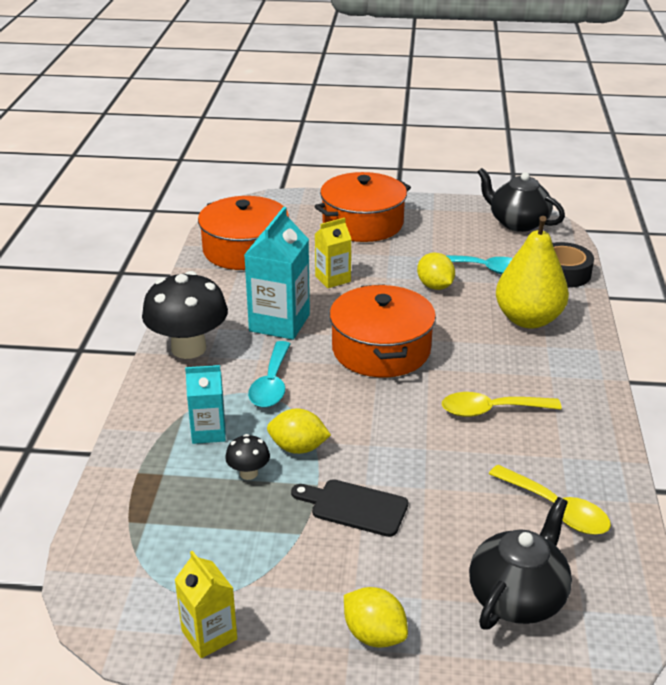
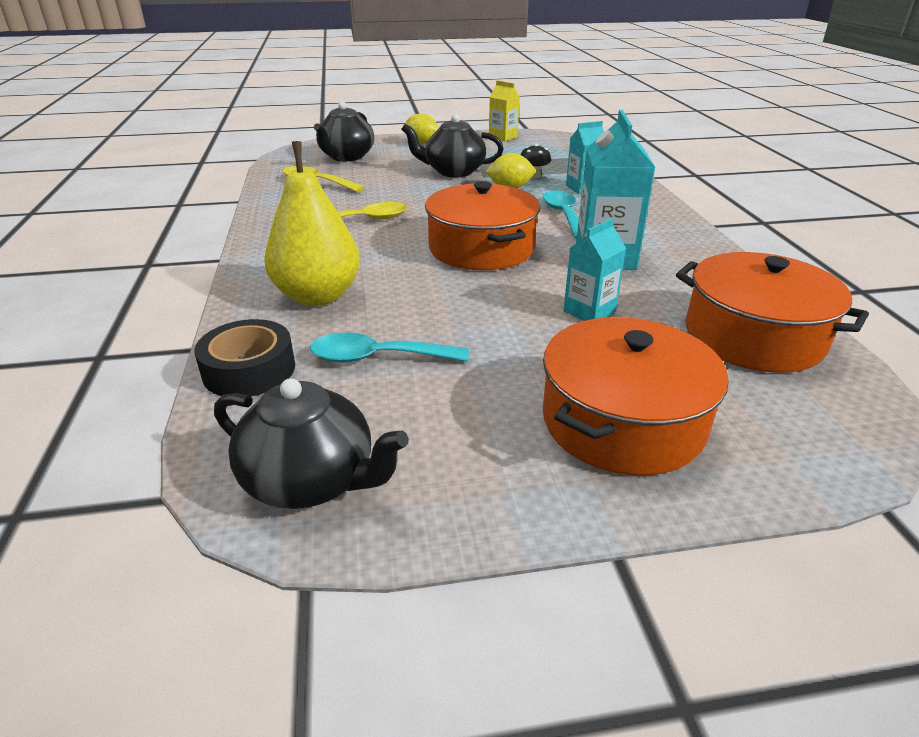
camera: 165 degrees right, 0 degrees up
(188, 348) = (667, 228): black mushroom -> none
(333, 279) = (589, 311): yellow carton -> turquoise carton
(354, 507) = (453, 171): black cutting board -> black teapot
(435, 286) = (446, 321): yellow lemon -> none

